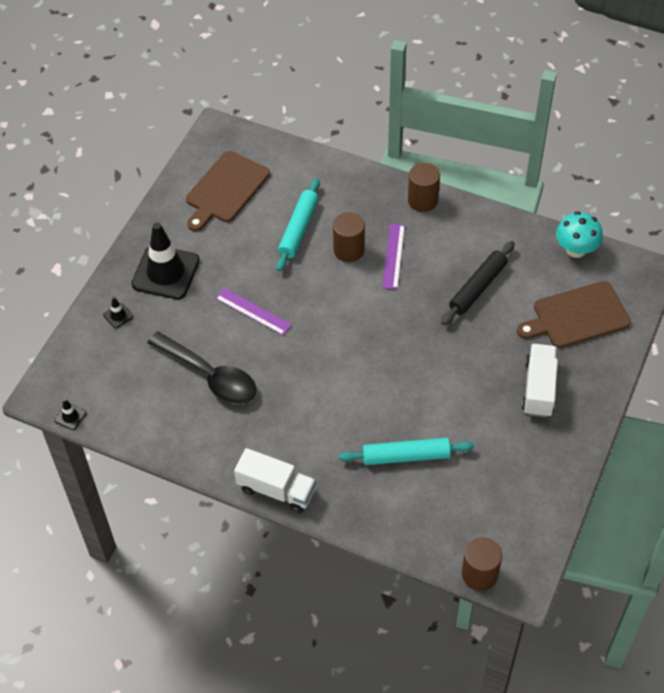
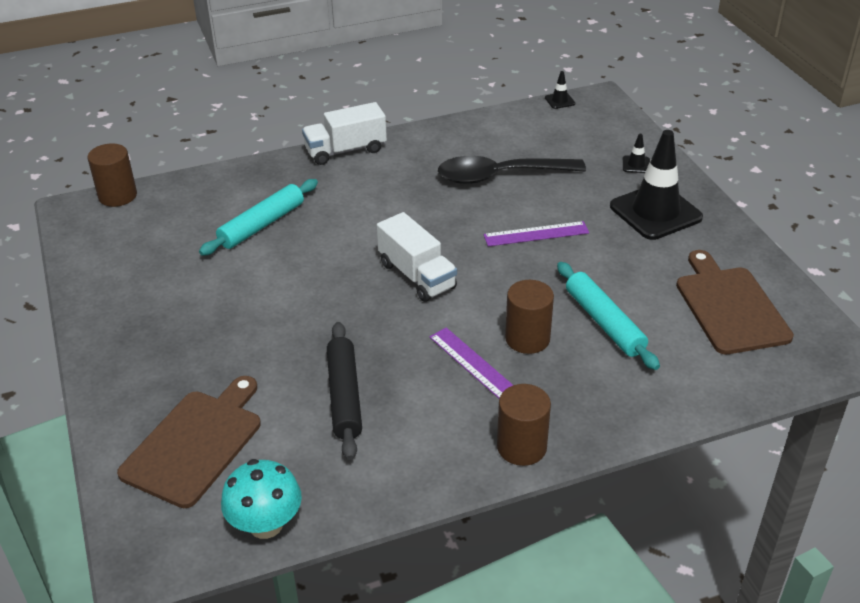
camera: 135 degrees right, 15 degrees down
(539, 388) = (179, 346): white truck -> white truck (417, 276)

